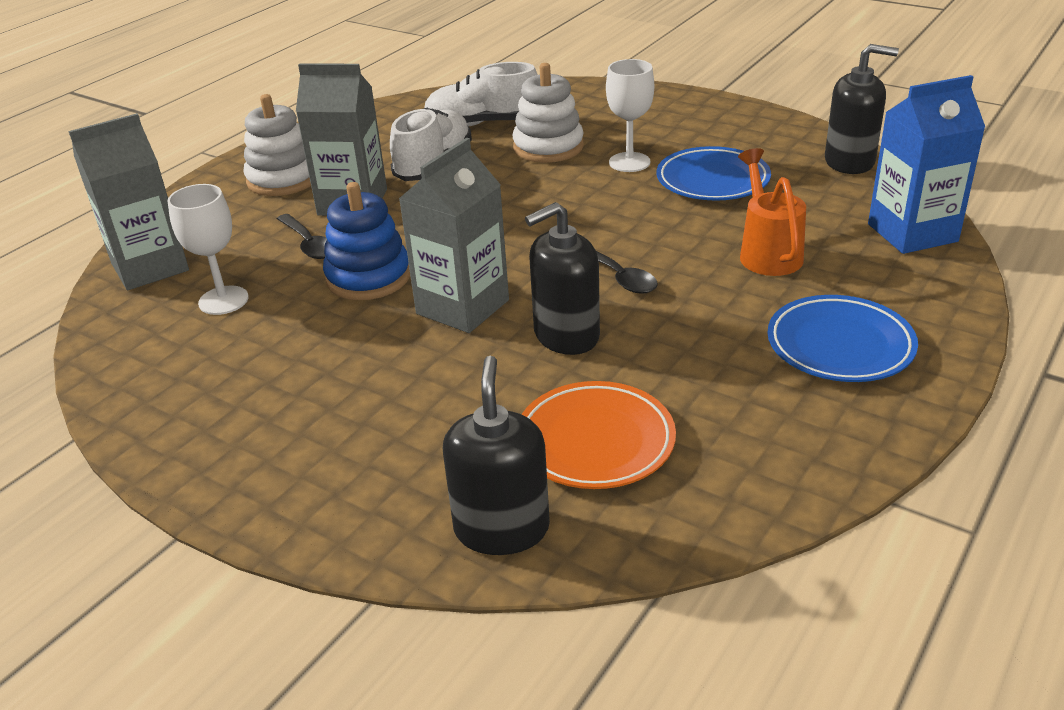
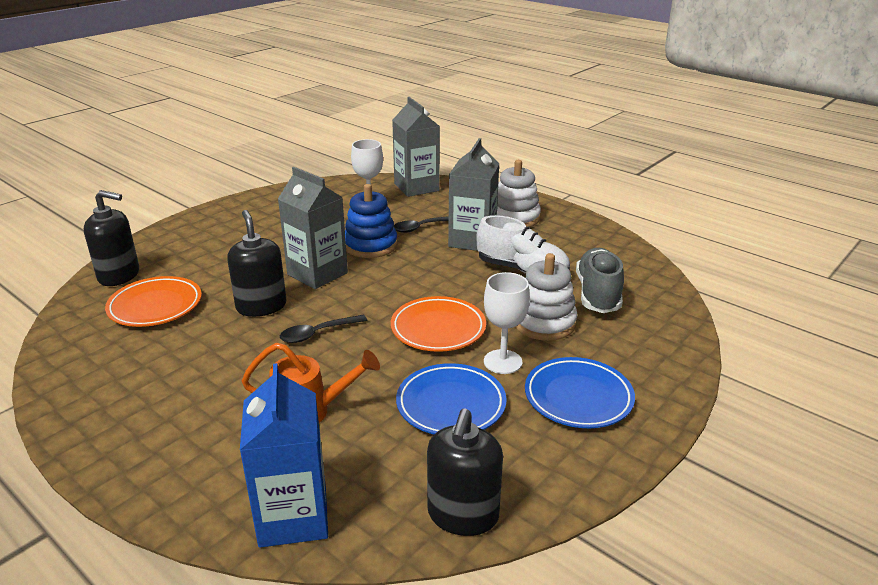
camera: 95 degrees right, 5 degrees down
(483, 124) = (598, 294): white shoe -> grey shoe
(580, 201) = (438, 329): none -> orange plate
(840, 345) = (164, 419): blue plate -> blue plate (578, 397)

